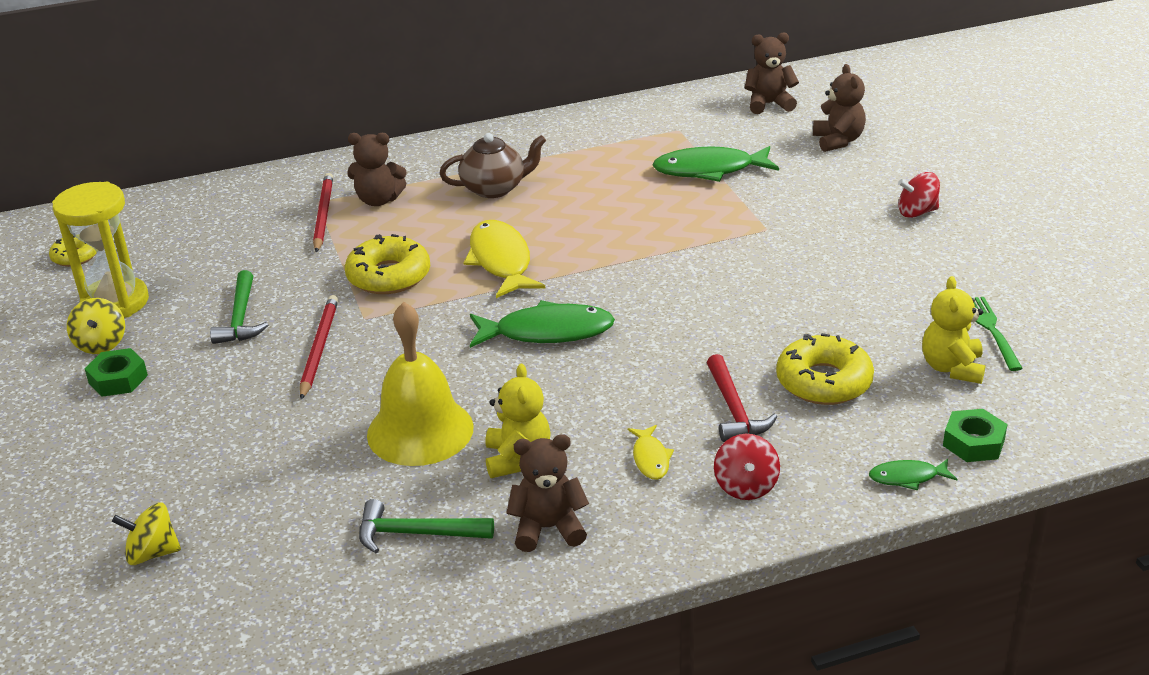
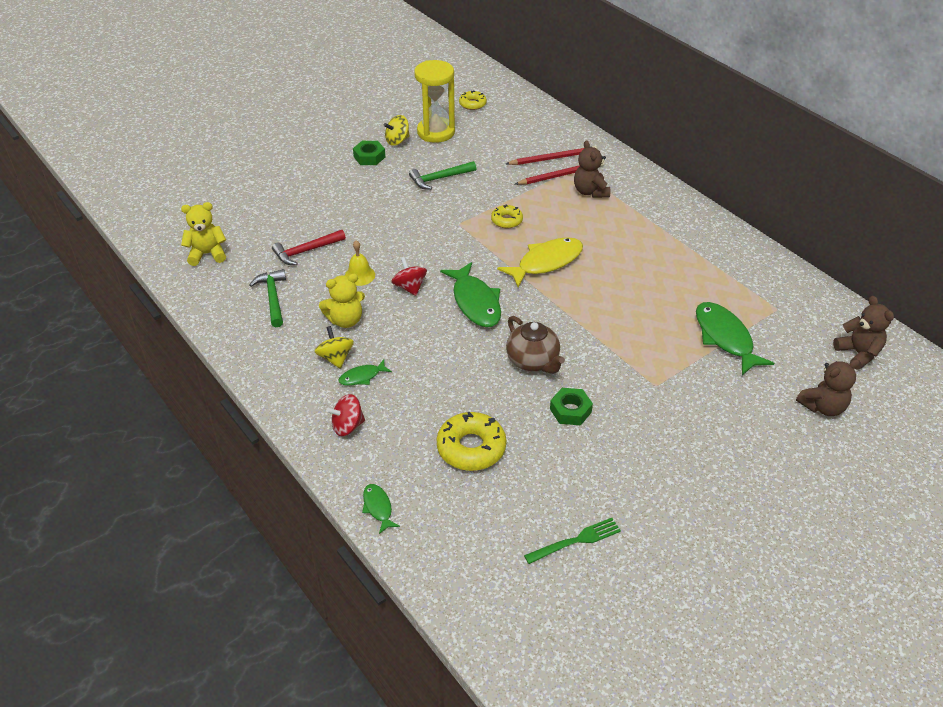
camera: 70 degrees right, 10 degrees up
(152, 553) = (239, 214): yellow spinning top -> yellow spinning top (335, 358)
(319, 348) = (422, 215): red pencil -> red pencil (553, 158)
(389, 276) = (506, 220): yellow donut -> yellow donut, size x0.58
(420, 431) = (359, 275): yellow bell -> yellow bell, size x0.49
(494, 188) = (633, 237): brown teapot -> brown teapot (533, 361)
(548, 528) = (288, 347): brown teddy bear -> none
(650, 458) = (362, 377): yellow fish -> green fish
(734, 409) = (424, 406): red hammer -> red hammer (306, 251)
(917, 212) = (732, 474): red spinning top -> red spinning top (409, 287)
(952, 368) = (515, 520): yellow teddy bear -> yellow teddy bear (207, 254)
(973, 442) = (427, 541): green nut -> green nut (570, 410)

